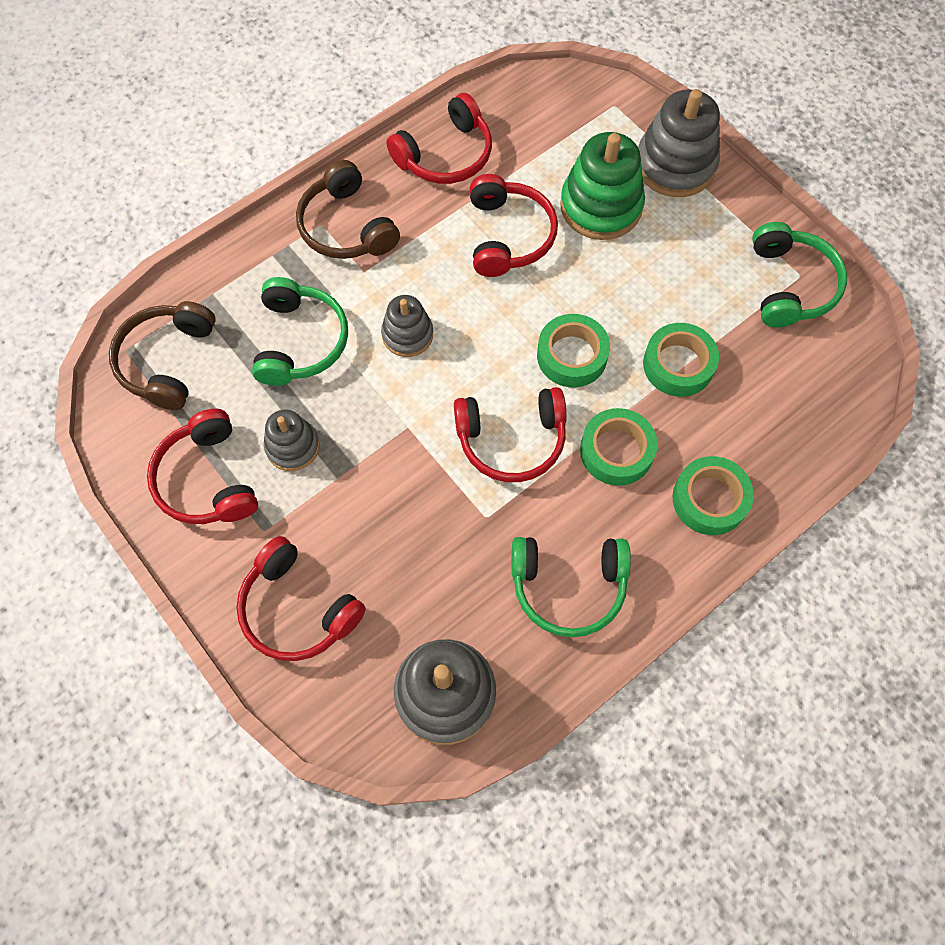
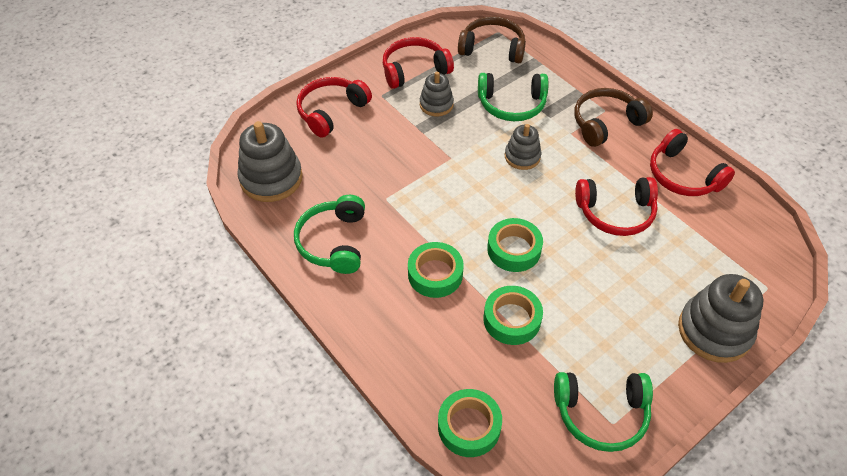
camera: 90 degrees right, 15 degrees down
(511, 440) = (443, 213): red headphones -> none
(601, 206) = (657, 273): green stacking toy -> none
(709, 499) = (395, 332): green tape -> green tape (469, 426)

